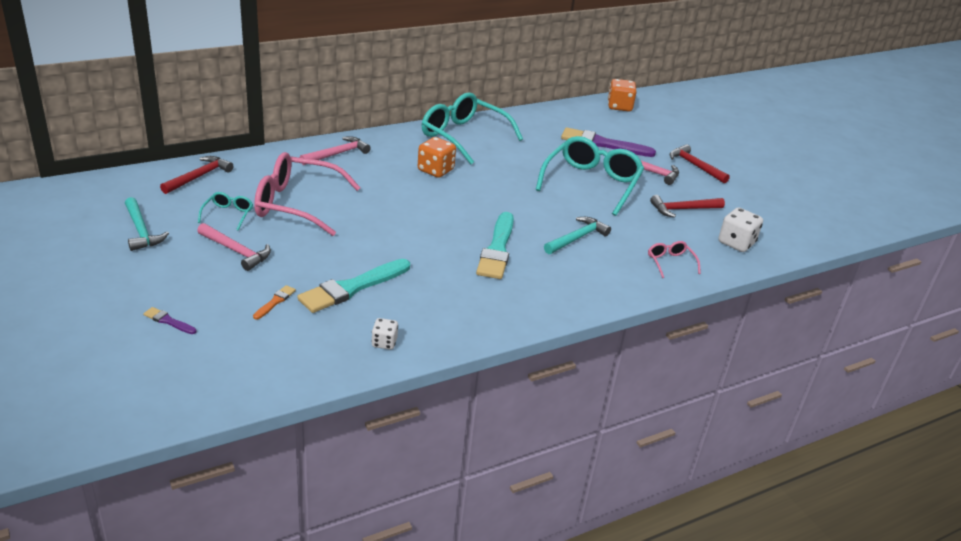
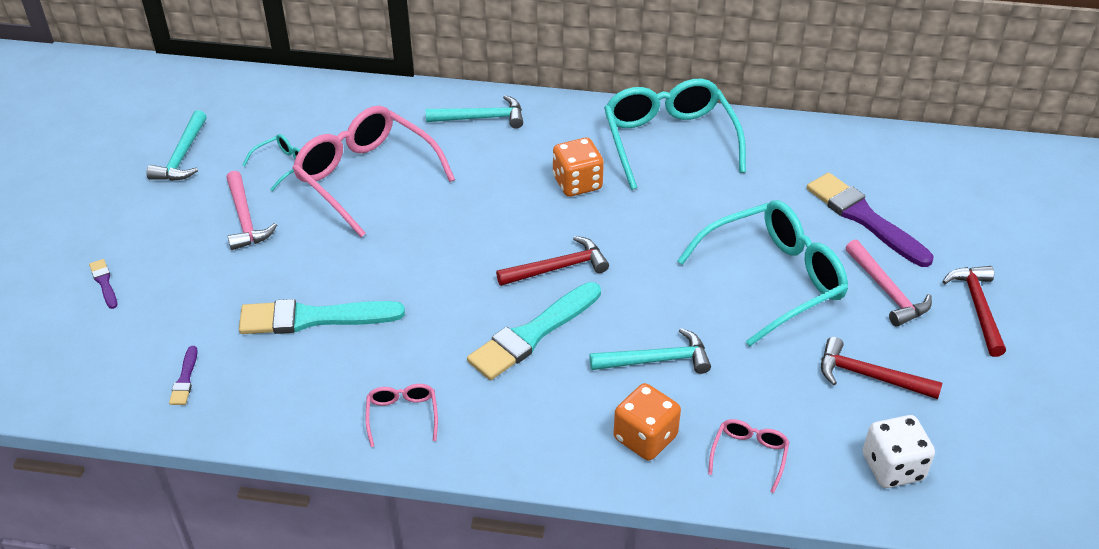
camera: 40 degrees right, 10 degrees up
(199, 177) = (301, 102): red hammer -> red hammer (558, 268)
(275, 302) = (220, 302): orange brush -> none
(301, 352) = (185, 379): none -> purple brush
(337, 154) = (481, 118): pink hammer -> turquoise hammer
(384, 343) = (275, 407): white dice -> none
(470, 316) = (402, 416): none -> pink glasses
(619, 106) = (966, 159): orange dice -> orange dice (645, 437)

